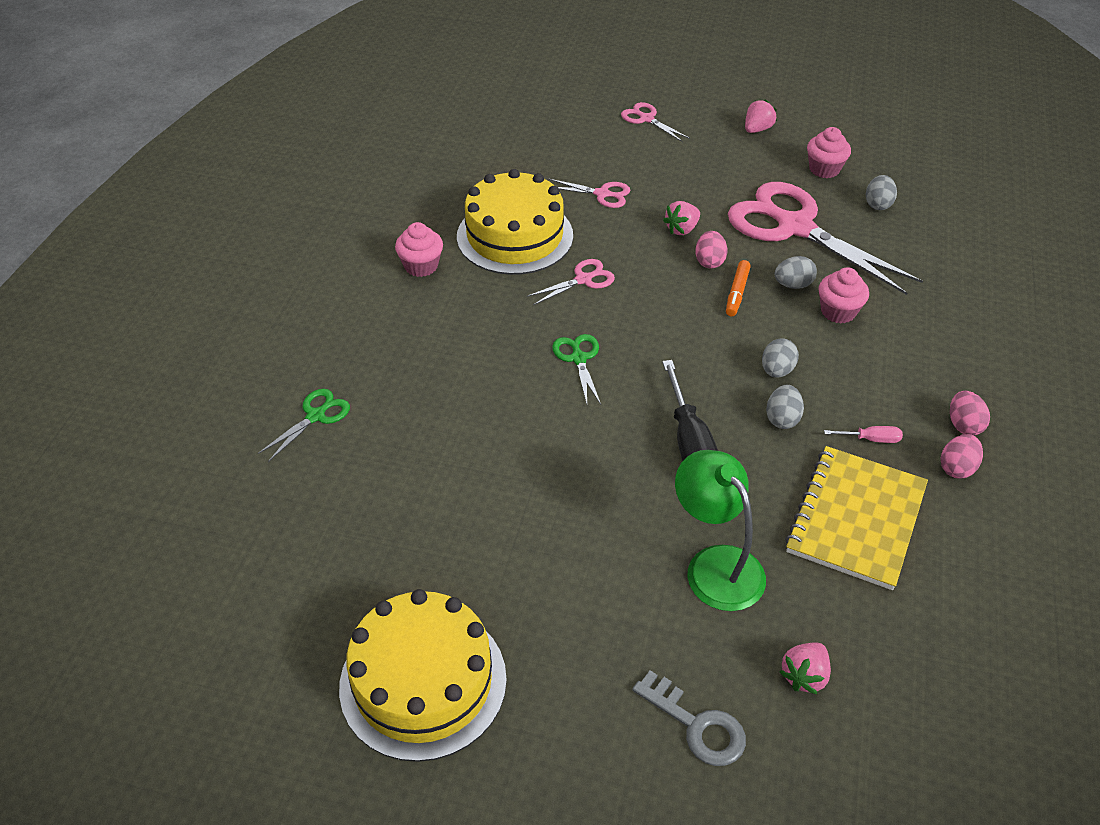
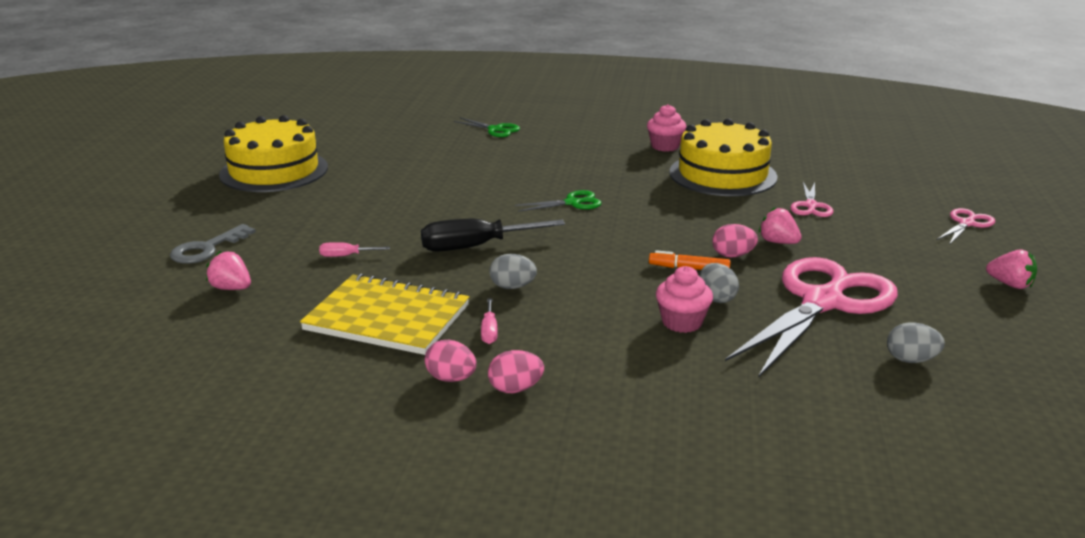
camera: 85 degrees right, 20 degrees down
(583, 279) = (676, 202): pink scissors -> none
(715, 565) = (346, 256): green lamp -> pink screwdriver
(776, 370) = (578, 286): grey egg -> none
(824, 169) = (960, 325): pink cupcake -> none

